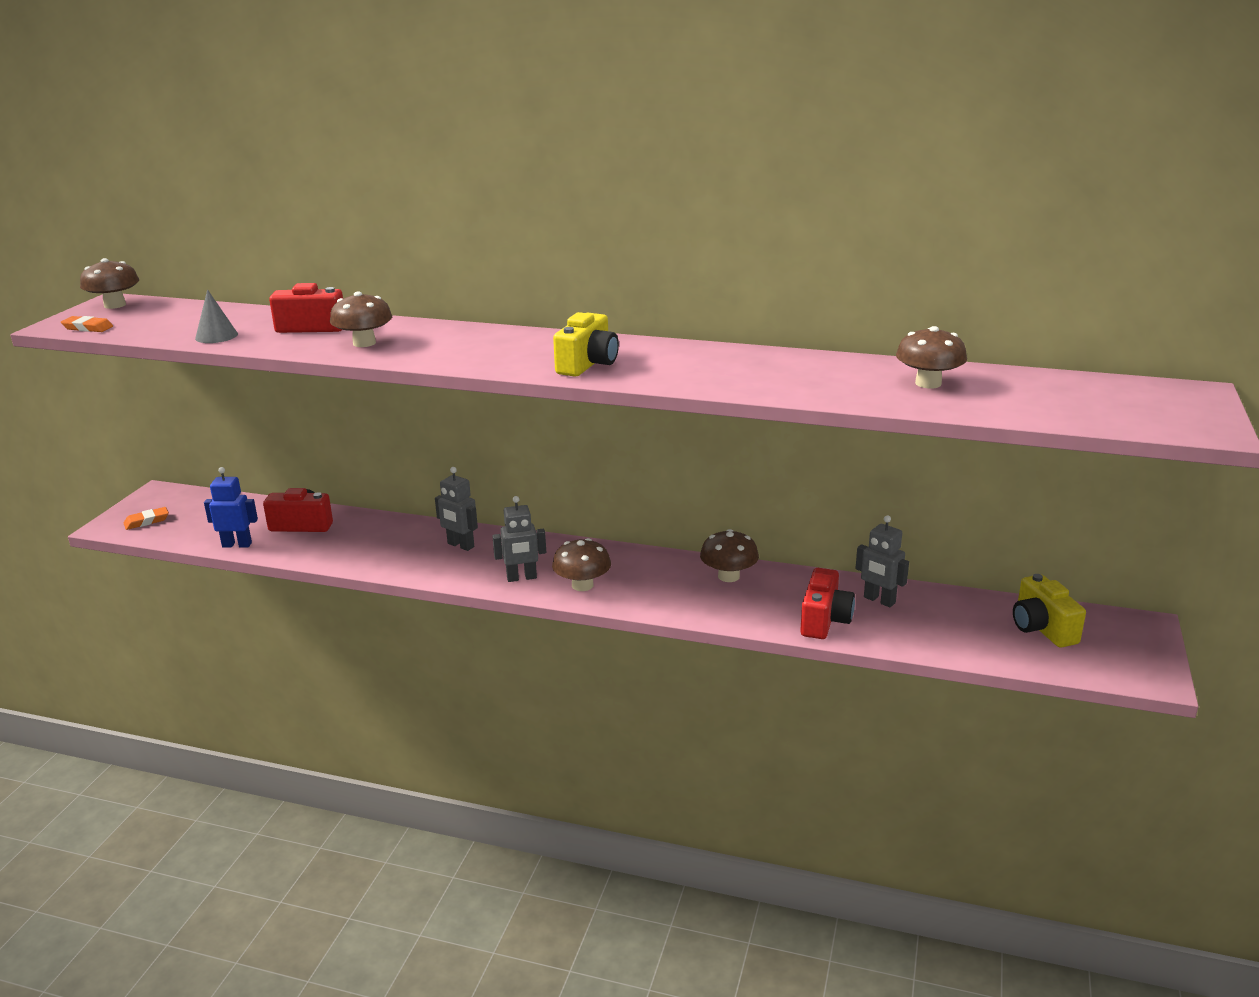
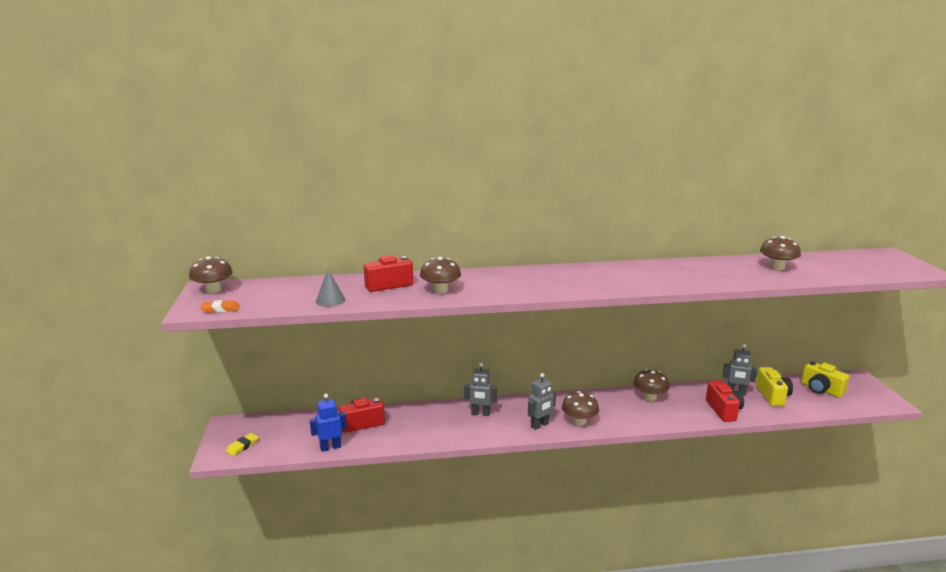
camera: 25 degrees left, 5 degrees down
(146, 521) = (242, 446): orange eraser -> yellow eraser
(588, 364) = (596, 283): yellow camera -> yellow camera (772, 396)

